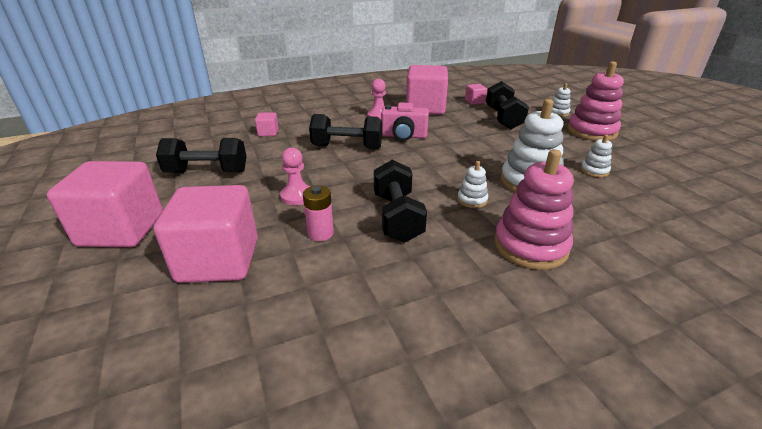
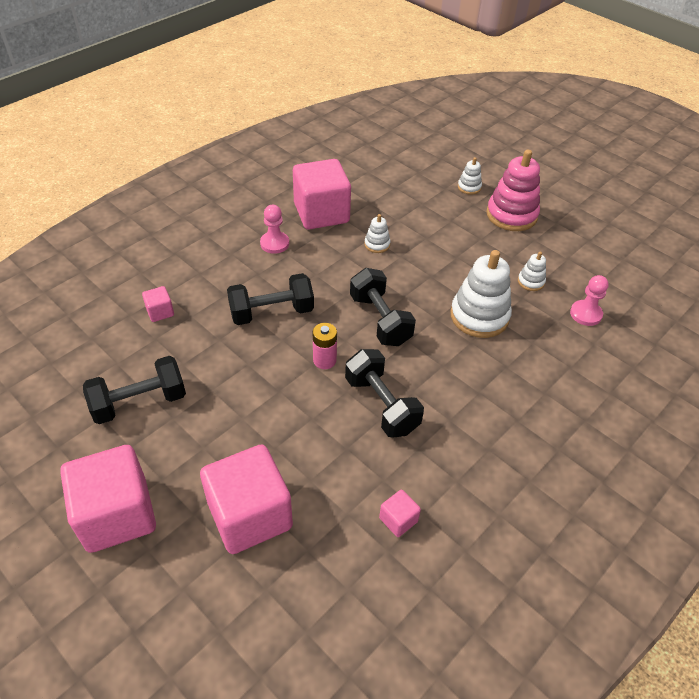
camera: 25 degrees left, 15 degrees up
(297, 196) = (267, 407): pink pawn -> pink pawn (585, 314)
(320, 233) = (323, 450): pink battery -> pink battery (324, 360)
(403, 136) = (323, 275): pink camera -> none
(472, 200) = (438, 359): white stacking toy -> white stacking toy (377, 244)
(474, 101) = (371, 185): pink cube -> pink cube (398, 520)
(503, 118) = (416, 212): black dumbbell -> black dumbbell (380, 320)
(530, 246) = (508, 403): pink stacking toy -> none

